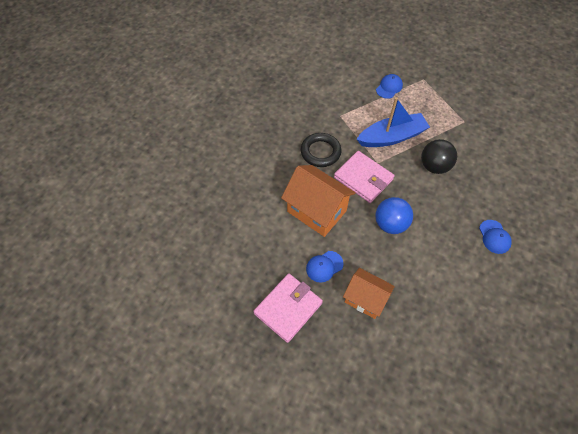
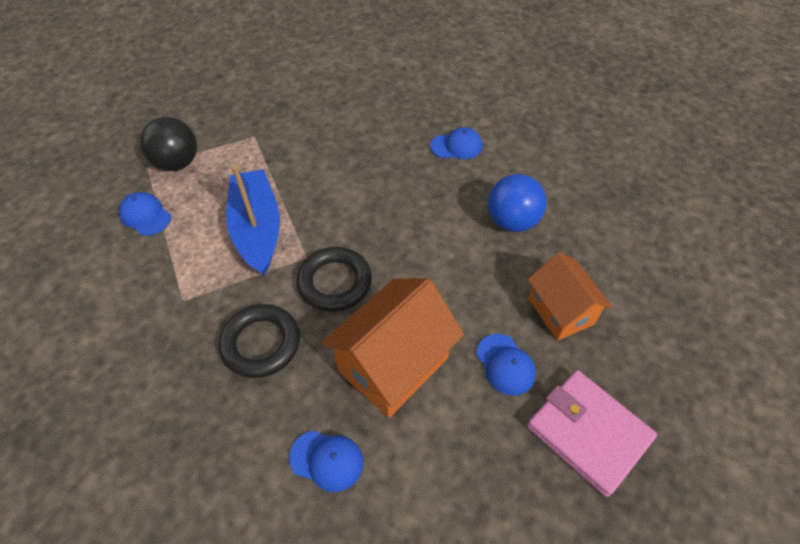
camera: 85 degrees left, 5 degrees down
(264, 188) = (327, 460): none -> blue cap
(363, 178) = (335, 282): pink wallet -> black ring
(365, 299) = (560, 311): orange house -> orange house turned 60 degrees counterclockwise
(390, 224) = (429, 258): blue ball -> blue ball (512, 221)
(434, 166) = (329, 186): black ball -> black ball (177, 163)

